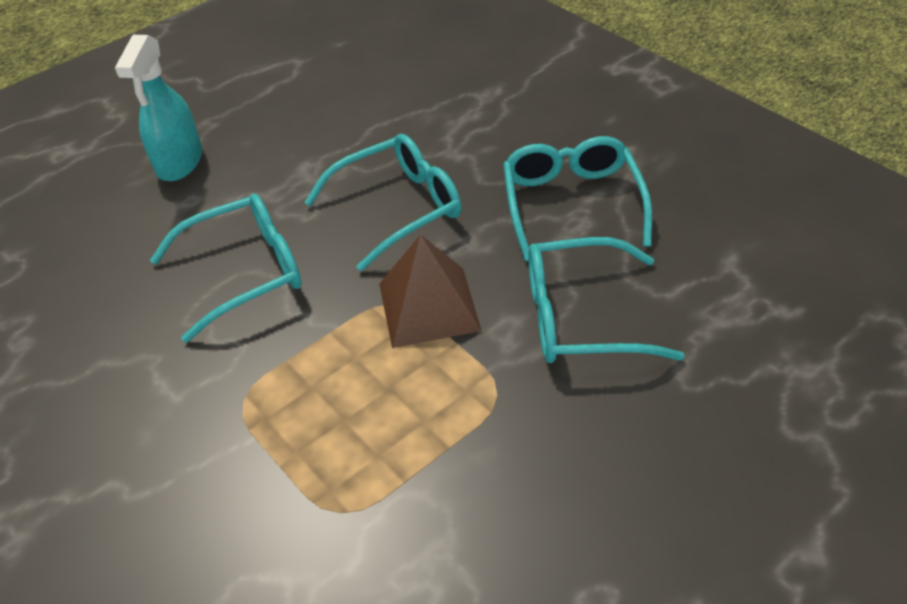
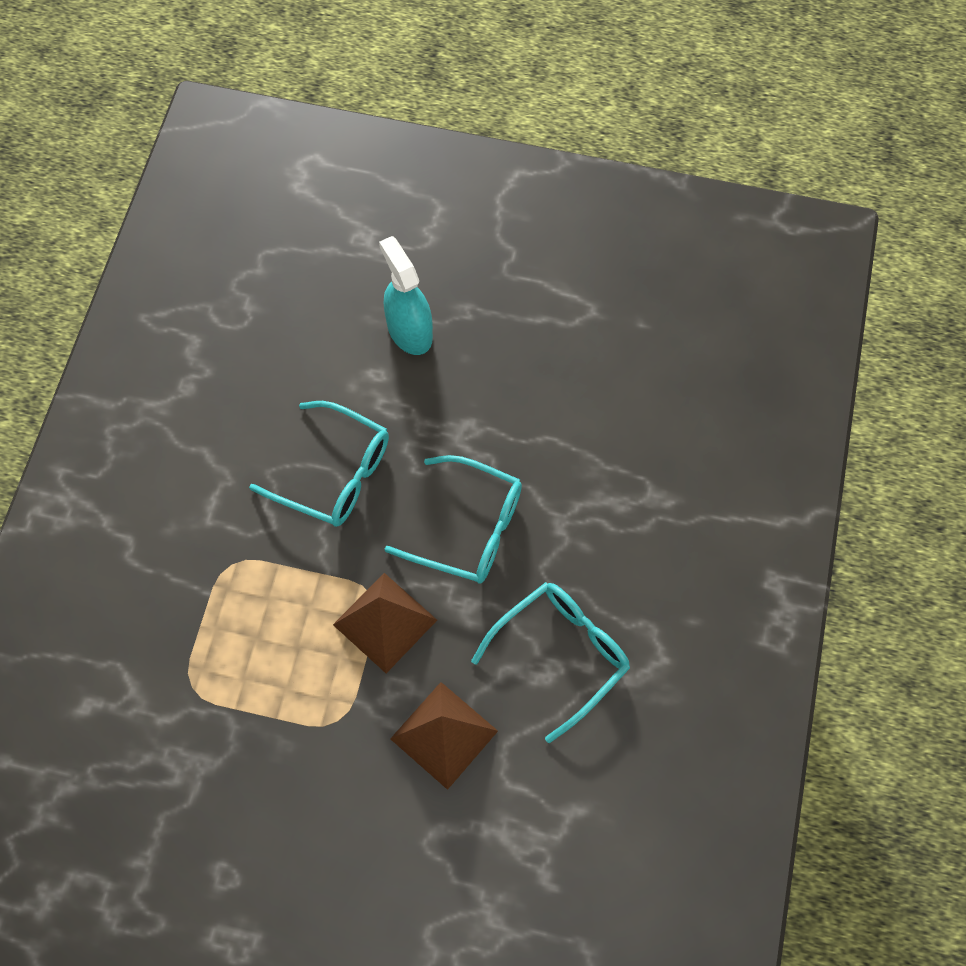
camera: 50 degrees right, 20 degrees up
(179, 162) = (409, 331): turquoise spray bottle -> turquoise spray bottle turned 90 degrees clockwise
(582, 317) = (444, 735): turquoise glasses -> brown pyramid

